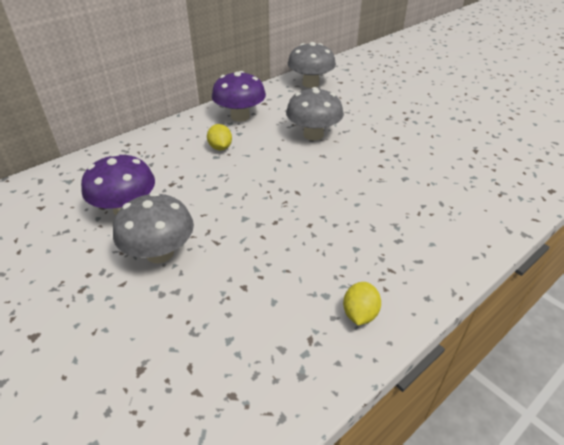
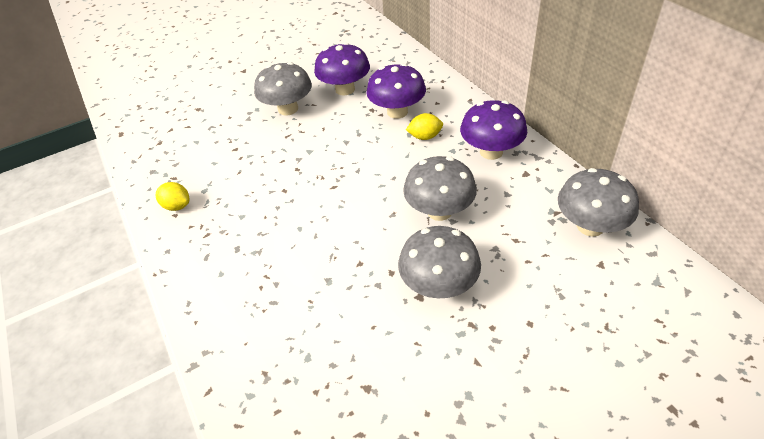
camera: 105 degrees right, 5 degrees up
(178, 166) = (397, 112): none -> purple mushroom
(383, 131) = (439, 285): none -> grey mushroom

